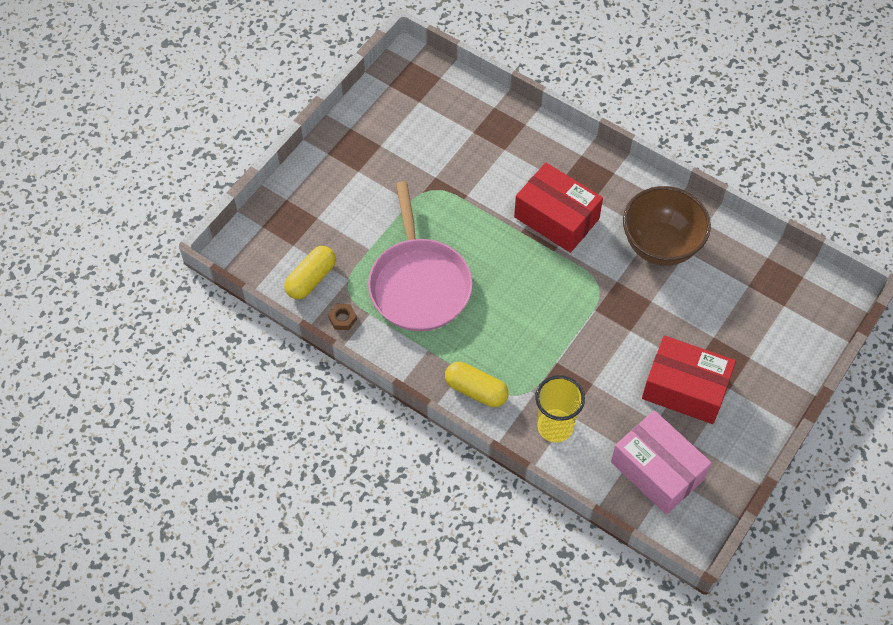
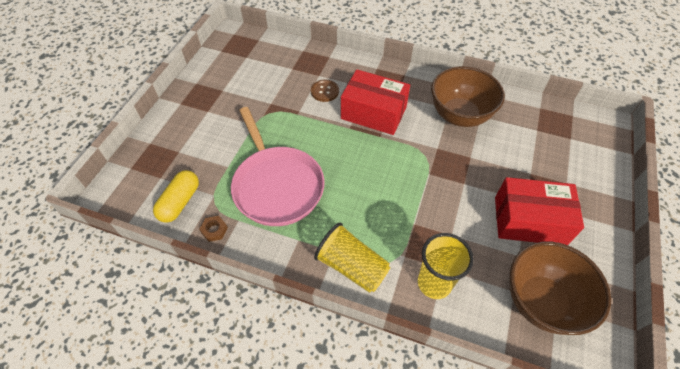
camera: 15 degrees left, 5 degrees down
(476, 390) = (352, 266): yellow capsule -> yellow cup
(505, 175) = (324, 91): none -> brown button
(657, 470) = (541, 301): pink box -> brown bowl

